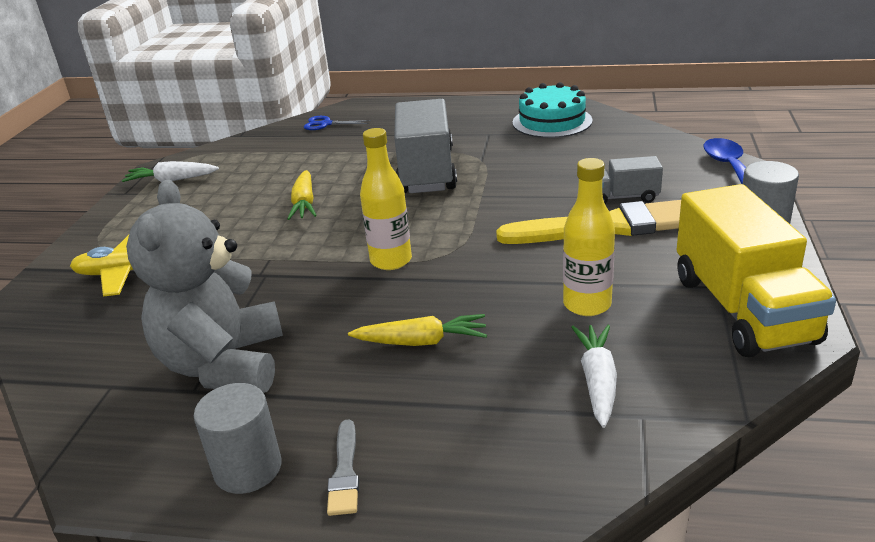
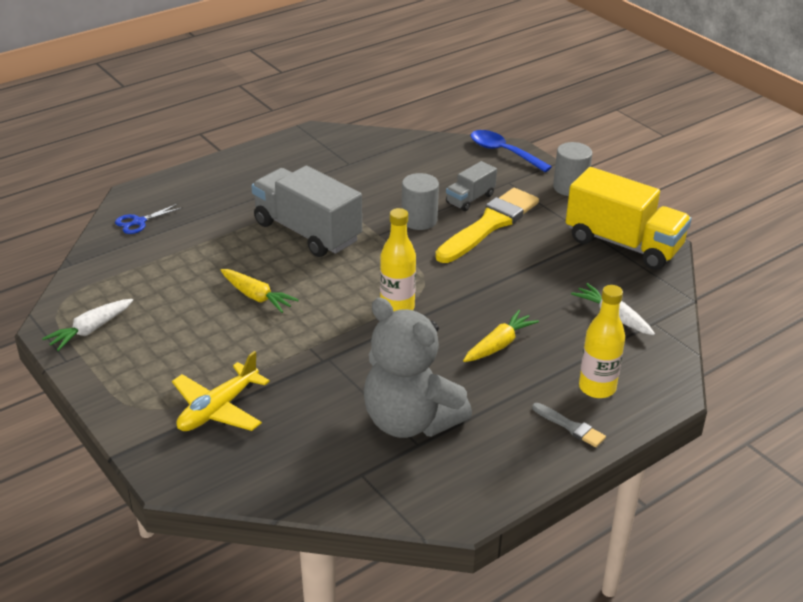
camera: 50 degrees left, 5 degrees up
(248, 468) = (523, 456): grey cylinder -> grey cylinder (419, 220)
(552, 121) = (333, 153): turquoise cake -> none
(587, 305) = (550, 278): yellow bottle -> yellow bottle (597, 388)

